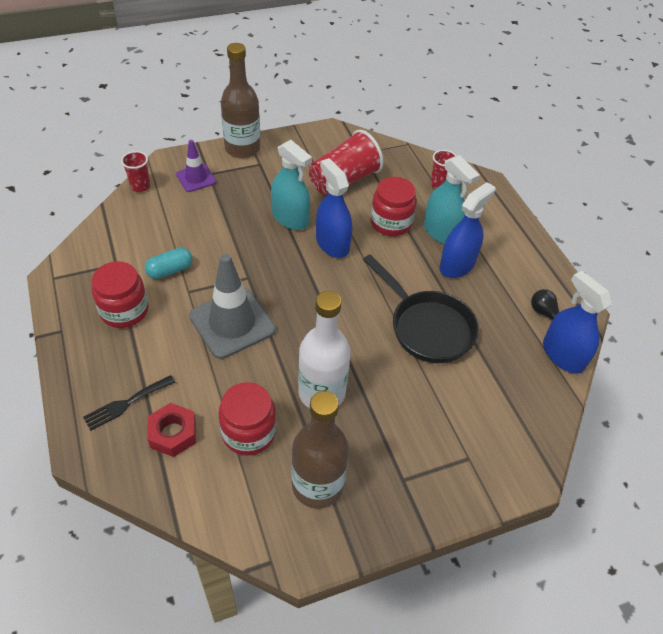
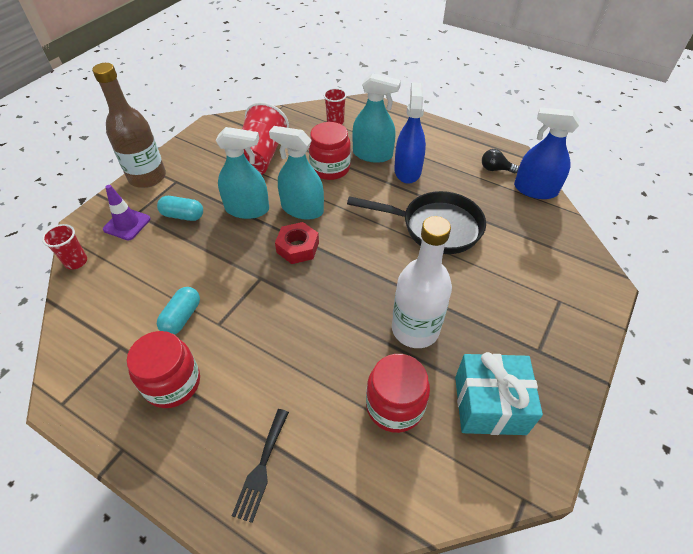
camera: 35 degrees left, 0 degrees up
(173, 433) = (333, 459): red nut -> red nut (297, 247)
(232, 323) = (286, 324): grey traffic cone -> none
(239, 195) = (183, 215): none -> turquoise capsule
(317, 485) = (489, 405): brown bottle -> turquoise gift
(332, 244) = (302, 209): blue spray bottle -> turquoise spray bottle

